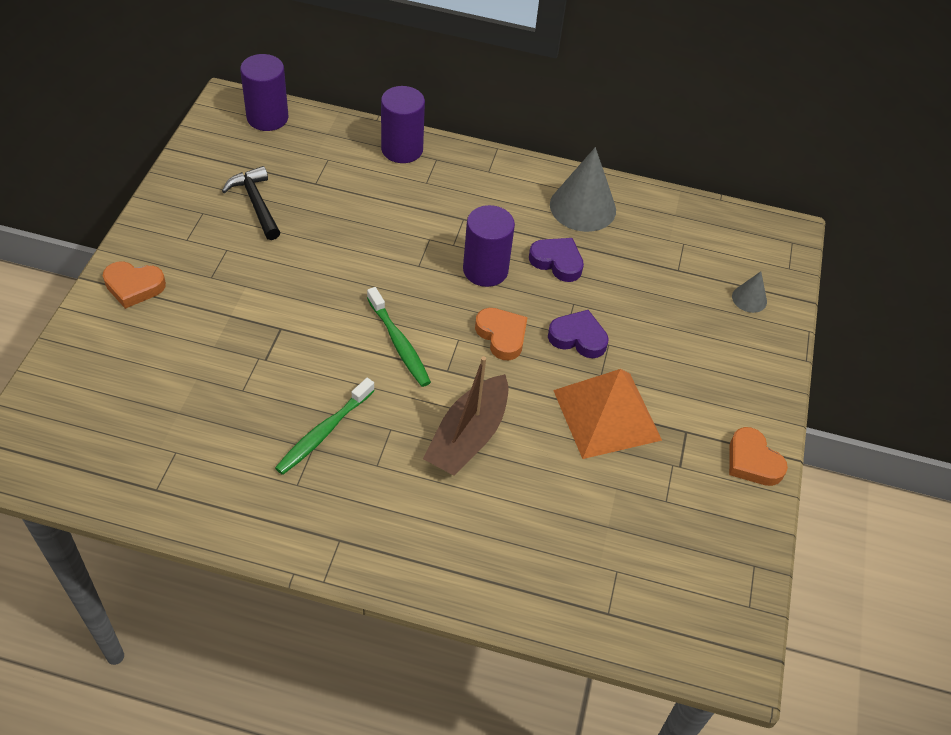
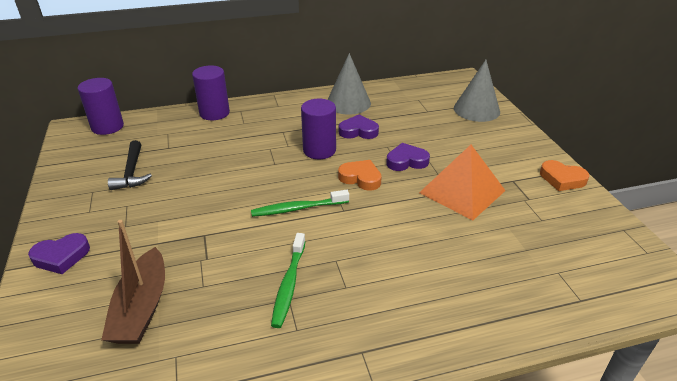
camera: 25 degrees left, 15 degrees down
(134, 286) = (61, 257): orange heart -> purple heart
(256, 203) = (131, 172): black hammer -> black hammer turned 135 degrees counterclockwise
(399, 343) = (298, 208): green toothbrush -> green toothbrush turned 135 degrees clockwise
(468, 436) = (391, 240): brown boat -> brown boat (142, 308)
(749, 299) = (476, 110): grey cone -> grey cone, size x2.01

